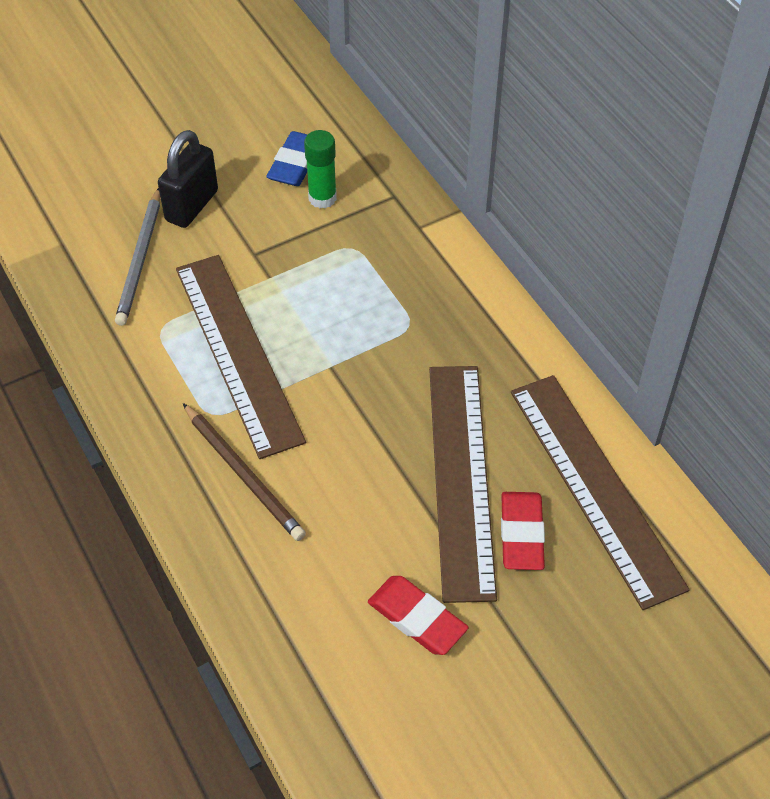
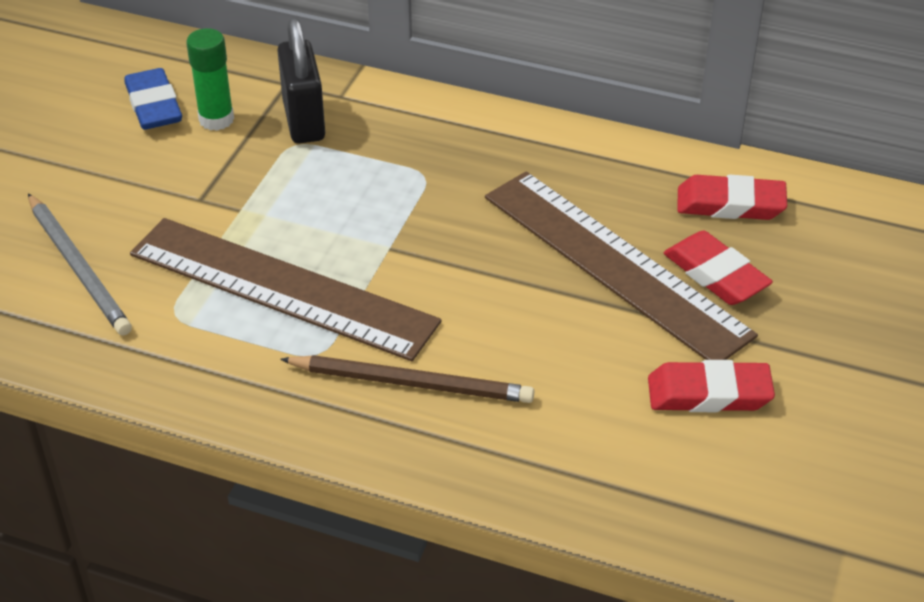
camera: 40 degrees left, 10 degrees down
(192, 206) = (82, 193): black padlock -> black padlock (304, 120)
(594, 487) = (730, 204): brown ruler -> red eraser

